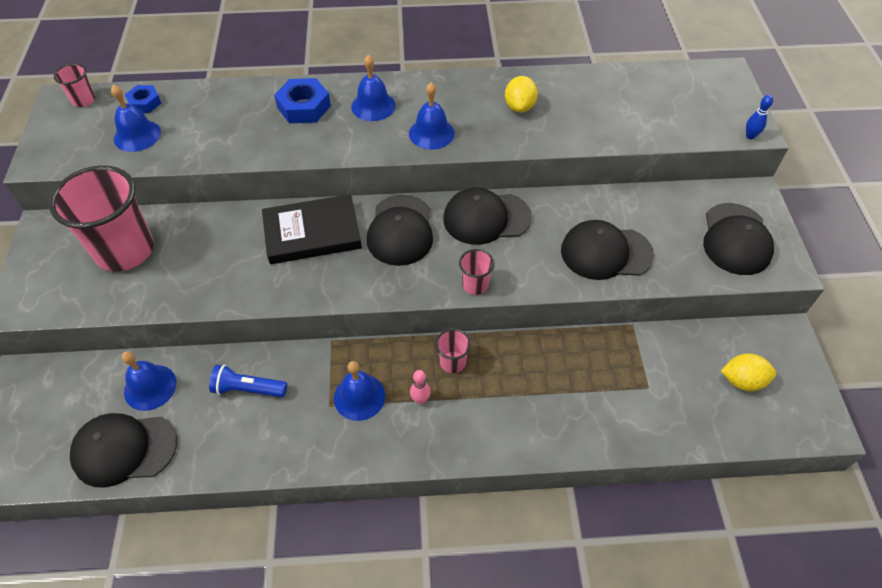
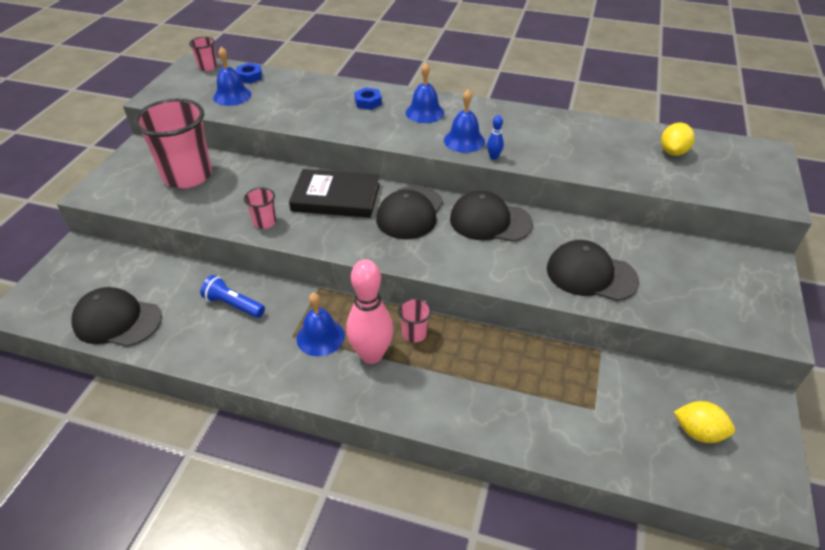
camera: 20 degrees right, 10 degrees down
(150, 387) = (160, 282): blue bell -> none
(304, 107) = (368, 102): blue nut -> blue nut, size x0.63
(420, 400) = (371, 355): pink bowling pin -> pink bowling pin, size x2.37
(475, 285) = (455, 269): pink cup -> pink cup (264, 222)
(519, 107) = (552, 137): yellow lemon -> yellow lemon (673, 152)
(736, 239) = (731, 296): black cap -> none
(750, 136) = (773, 205): blue bowling pin -> blue bowling pin (493, 157)

